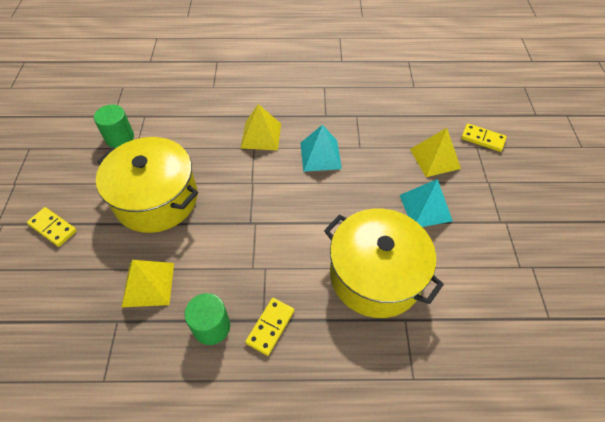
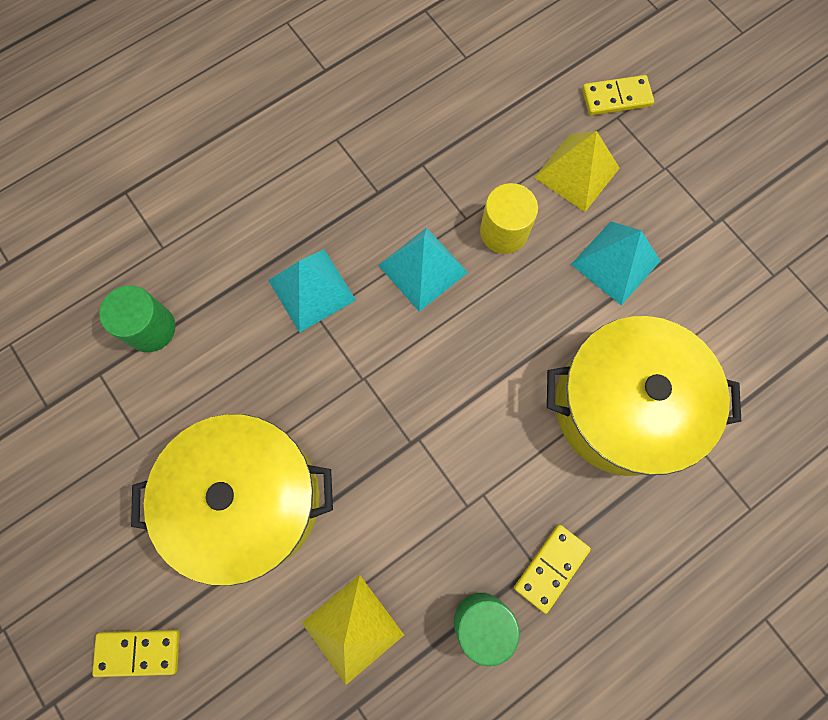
camera: 35 degrees left, 20 degrees up
(120, 138) = (96, 438): green cylinder -> green cylinder (150, 328)
(261, 135) = (311, 290): yellow pyramid -> turquoise pyramid
(270, 327) = (551, 568): yellow domino -> yellow domino turned 45 degrees clockwise
(374, 162) = (504, 232): none -> yellow cylinder

